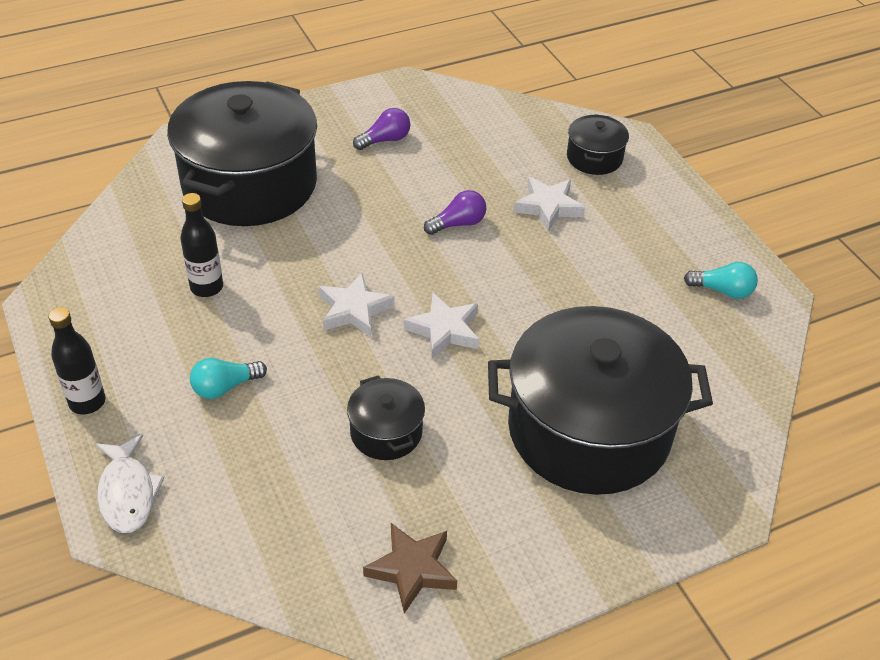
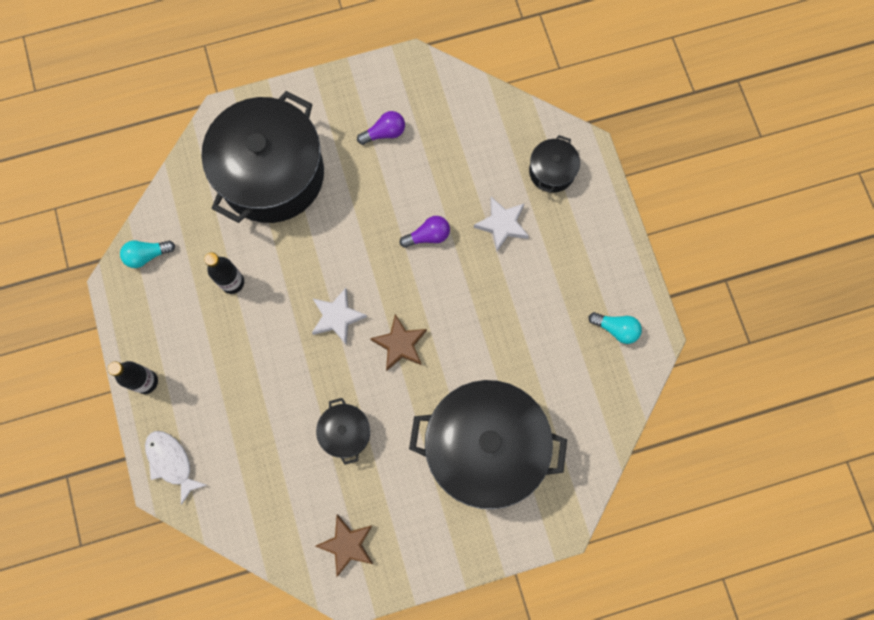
camera: 10 degrees right, 30 degrees up
(127, 493) = (171, 462): white fish -> white fish turned 150 degrees clockwise
(225, 387) = (240, 379): turquoise light bulb -> turquoise light bulb (147, 255)
(444, 330) = (400, 344): white star -> brown star

